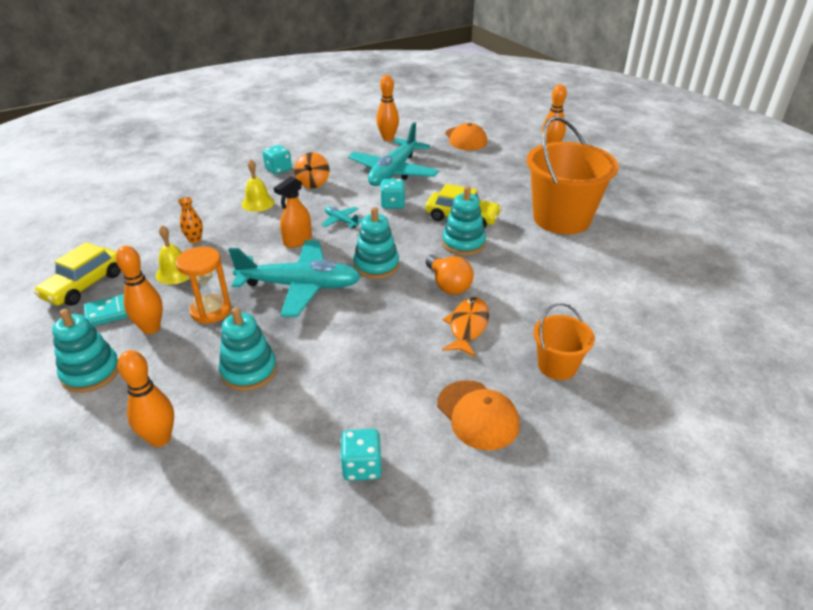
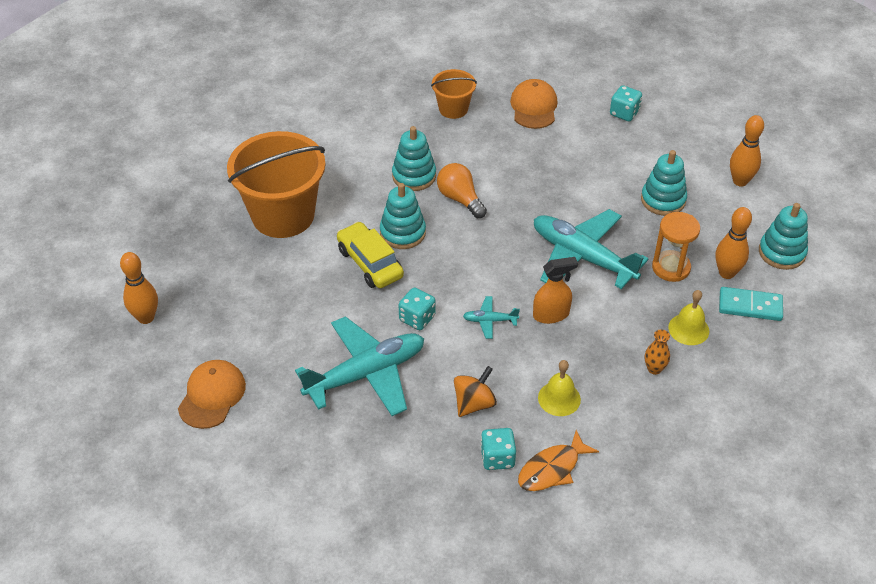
camera: 145 degrees left, 10 degrees up
(84, 285) = (780, 355): yellow car -> none
(341, 221) = (489, 320): turquoise plane -> turquoise plane turned 105 degrees clockwise
(376, 266) = (501, 247): turquoise stacking toy -> turquoise stacking toy (414, 176)
(388, 138) = (304, 455): orange bowling pin -> none
(448, 285) = (460, 199): orange light bulb -> orange light bulb turned 45 degrees counterclockwise
(467, 326) = (482, 160): orange fish -> orange fish (552, 469)

